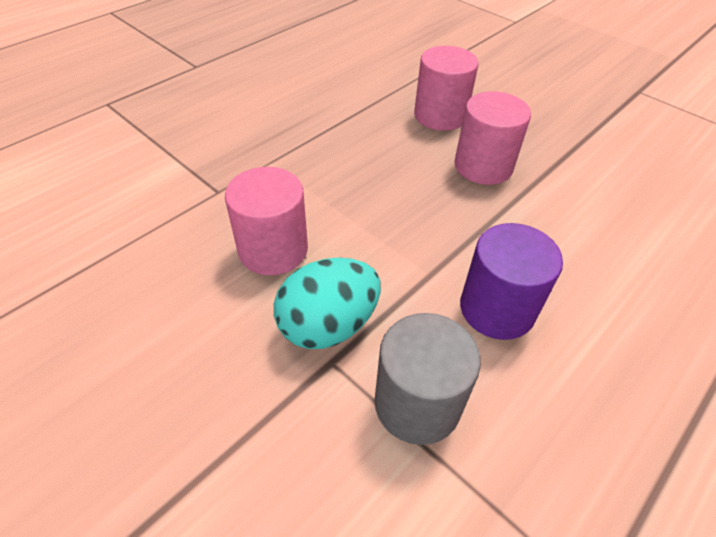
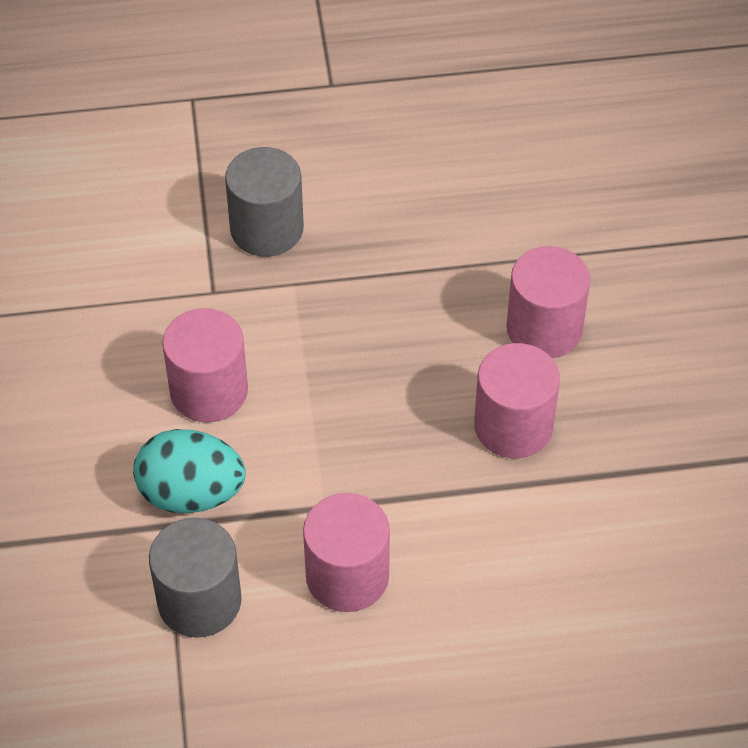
camera: 40 degrees right, 5 degrees up
(223, 143) = (267, 229): none -> grey cylinder
(497, 308) = (347, 576): purple cylinder -> pink cylinder

